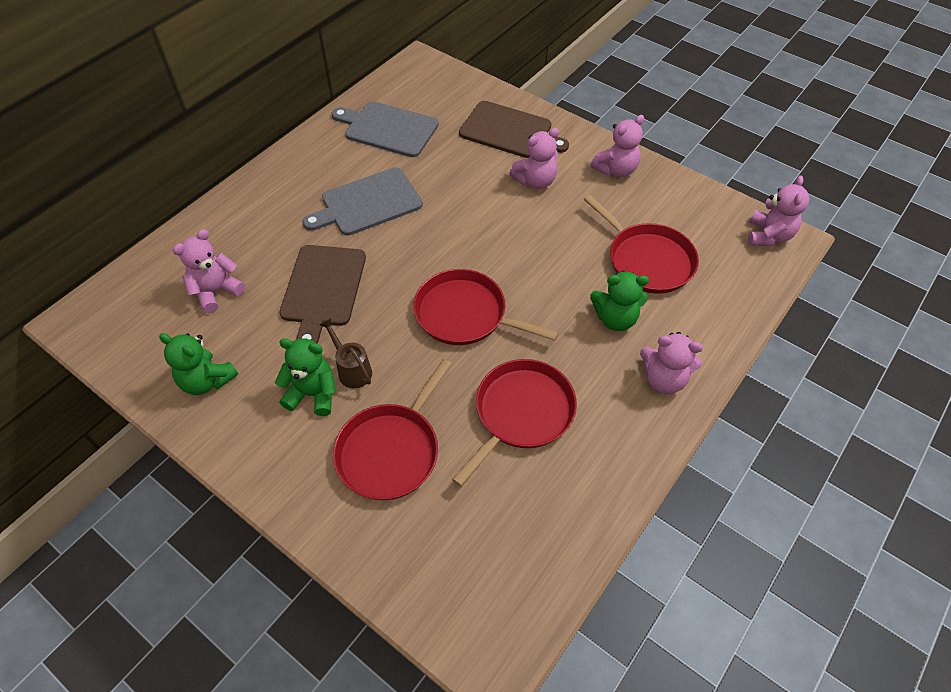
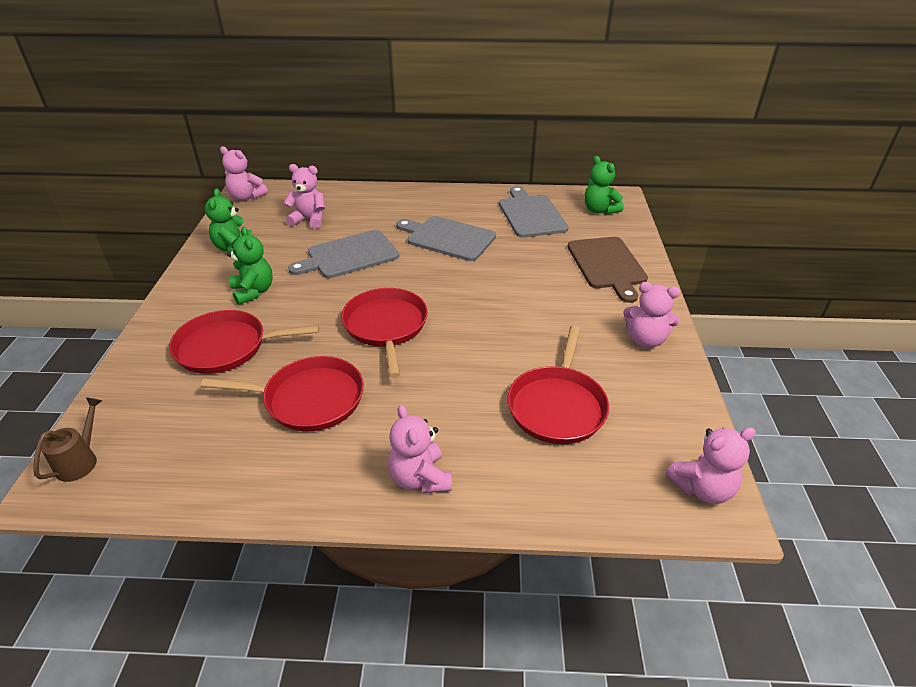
camera: 55 degrees right, 15 degrees down
(323, 289) = (349, 255): brown cutting board -> grey cutting board
(352, 369) = (287, 298): brown watering can -> brown watering can (81, 460)
(535, 181) = (569, 301): pink teddy bear -> pink teddy bear (246, 197)
(615, 318) = (463, 414): green teddy bear -> green teddy bear (599, 210)

